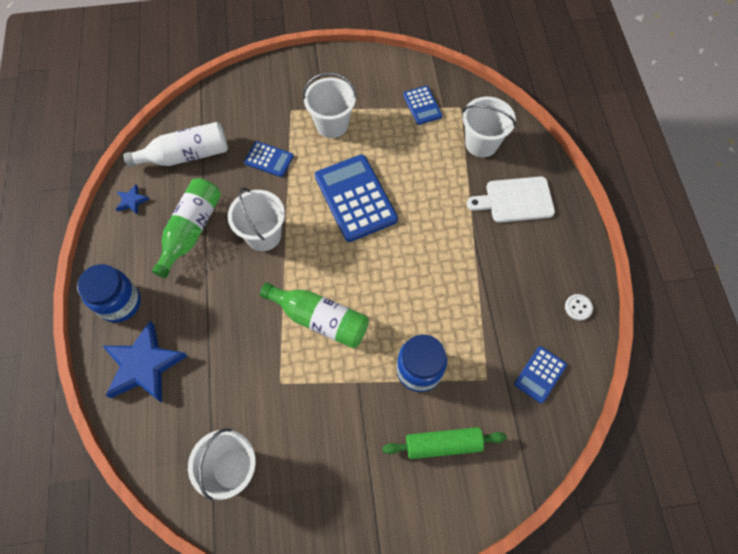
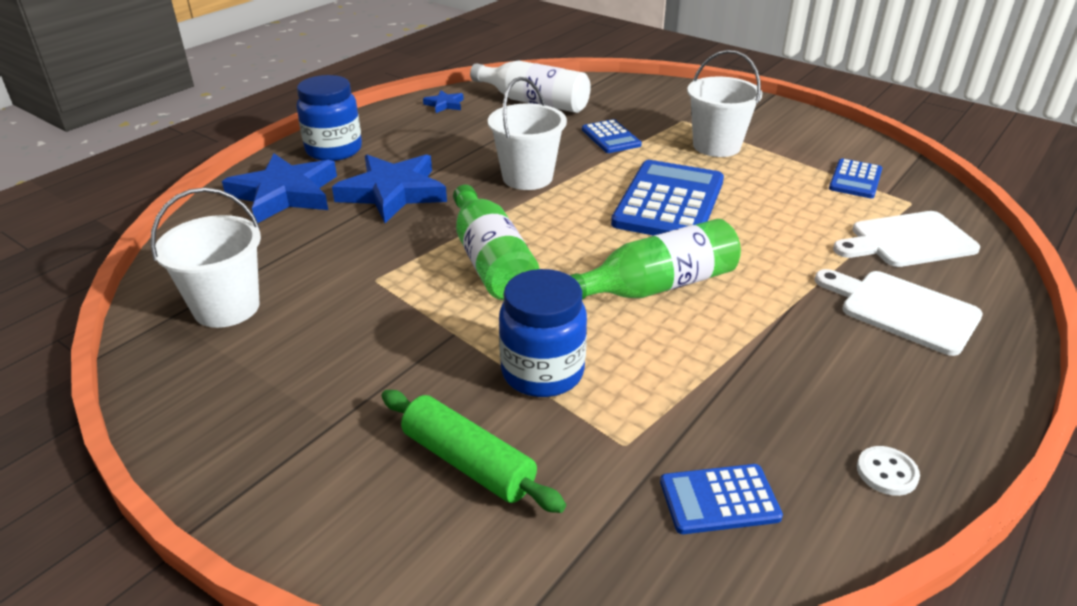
camera: 45 degrees right, 30 degrees down
(191, 230) = (465, 142): green bottle -> green bottle (658, 286)
(206, 310) = (393, 193): none -> blue star
(481, 143) = (908, 241): white bucket -> white cutting board

